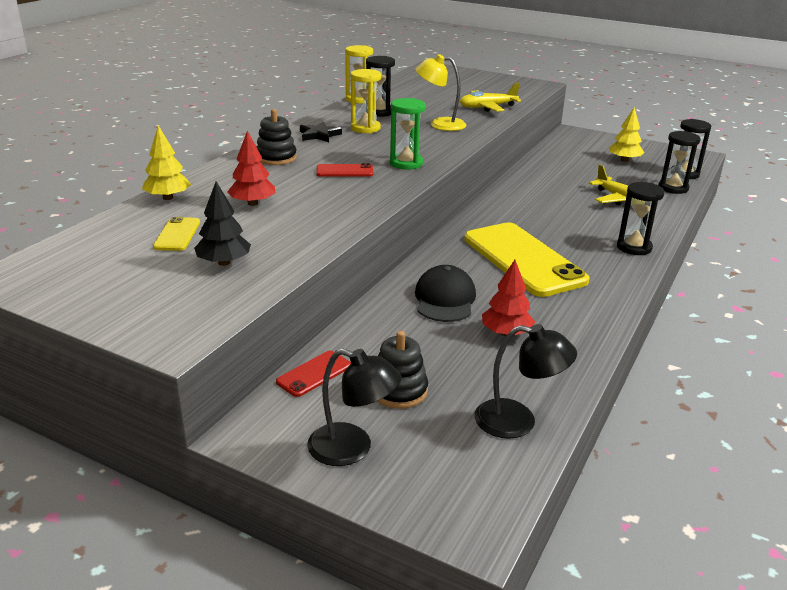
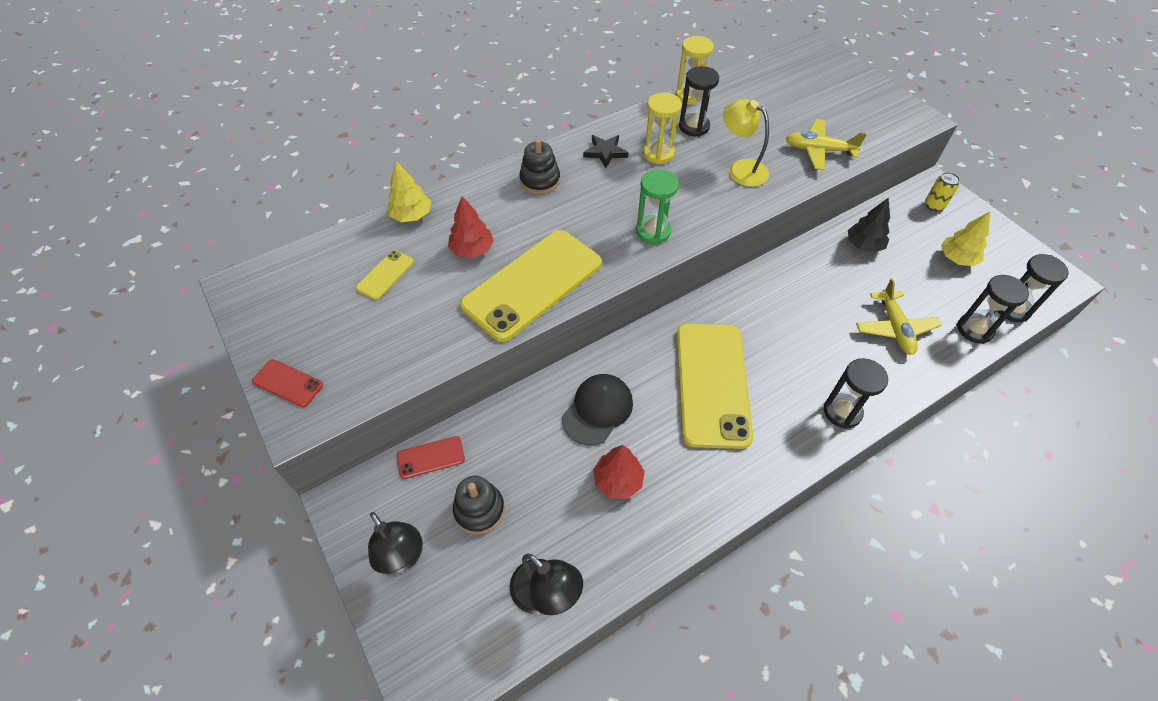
camera: 30 degrees right, 25 degrees up
(224, 262) = (394, 331): black tree -> black tree (863, 245)
(332, 209) = (532, 284): none -> yellow phone
(344, 171) = (586, 225): red phone -> red phone (287, 383)
(581, 140) = (934, 205): none -> yellow can

